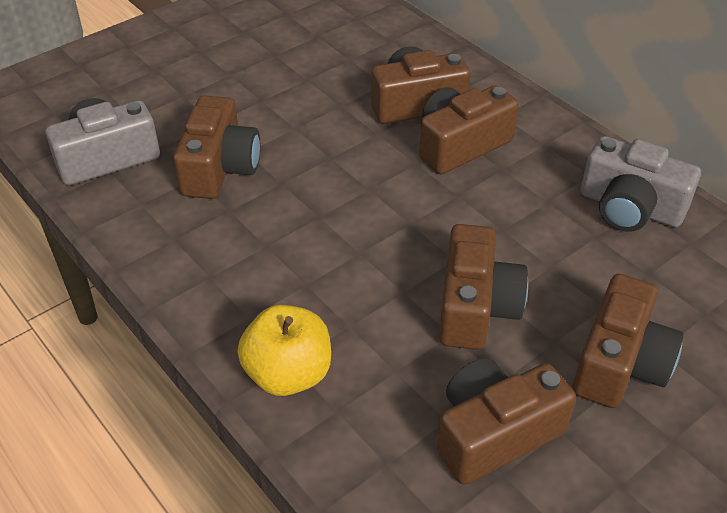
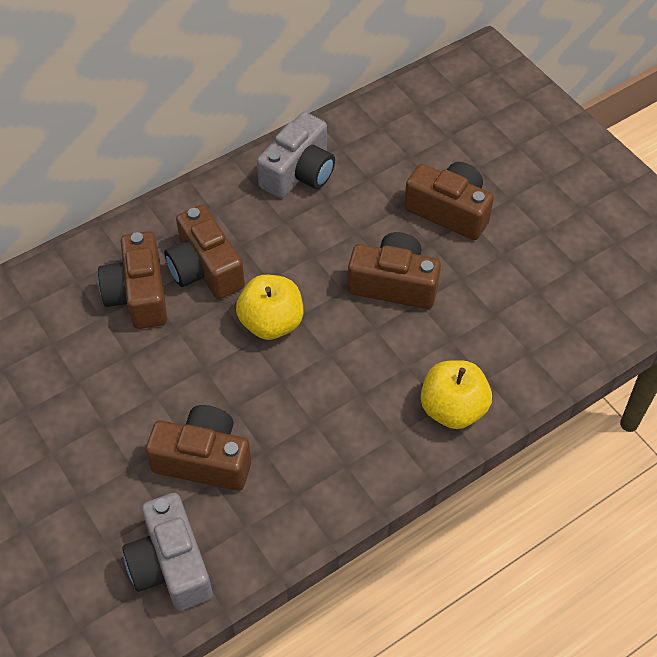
camera: 85 degrees left, 10 degrees up
(396, 202) = (271, 323): none -> yellow apple
(494, 433) = (506, 289): brown camera -> none

